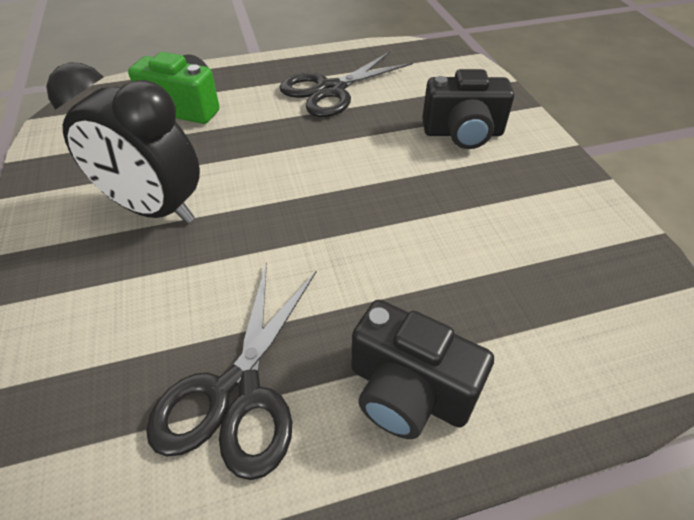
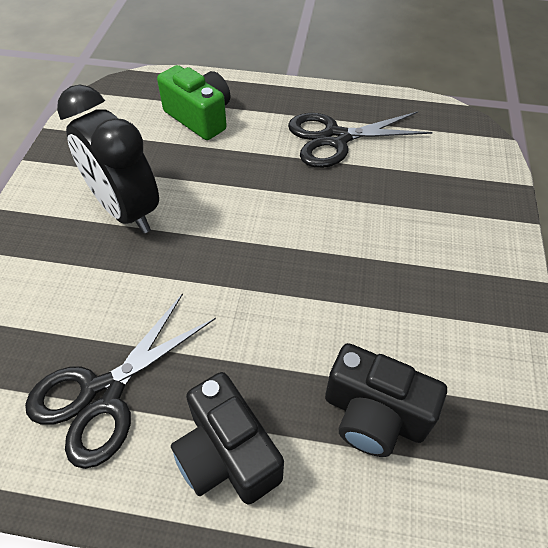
camera: 25 degrees right, 5 degrees up
(463, 133) = (433, 228): black camera -> black camera (374, 415)

